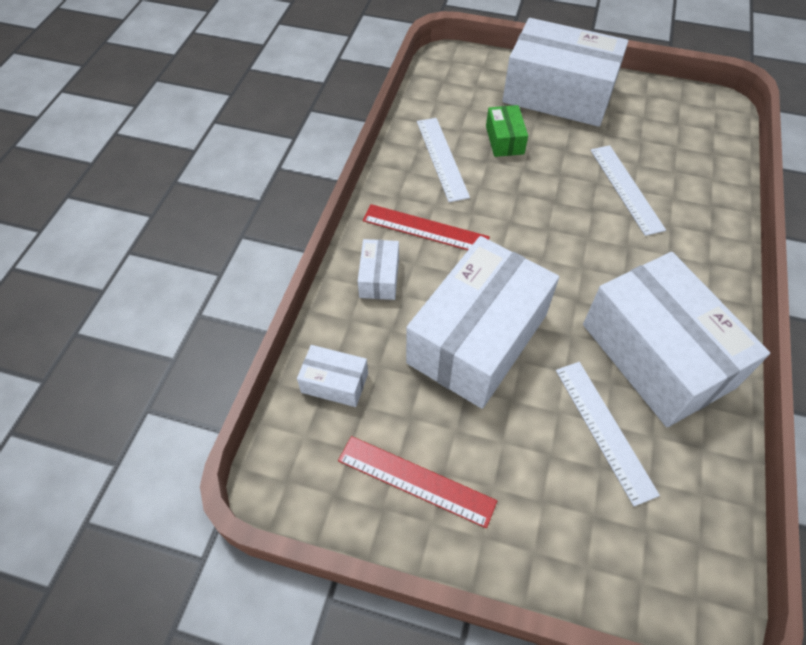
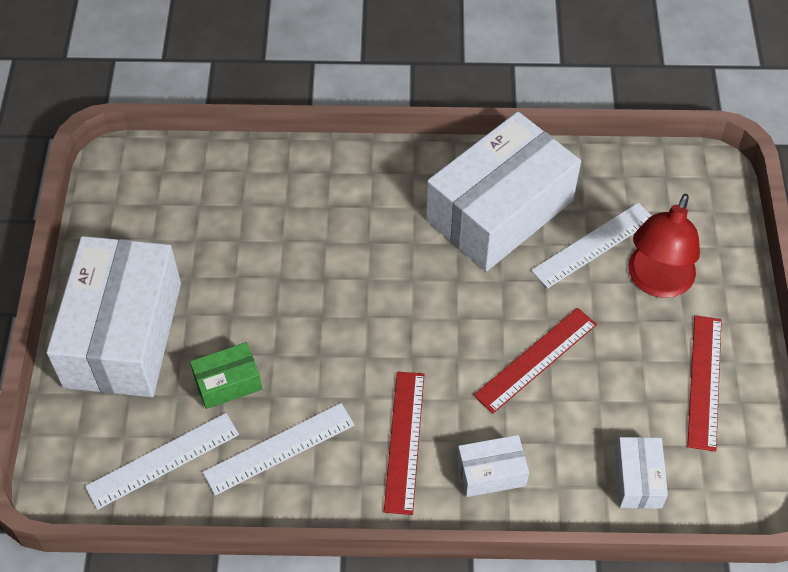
camera: 105 degrees left, 0 degrees up
(477, 339) = (536, 360): white box -> red ruler
(547, 477) = (656, 282): none -> red lamp
(626, 189) = (283, 249): white ruler -> white ruler (163, 461)

